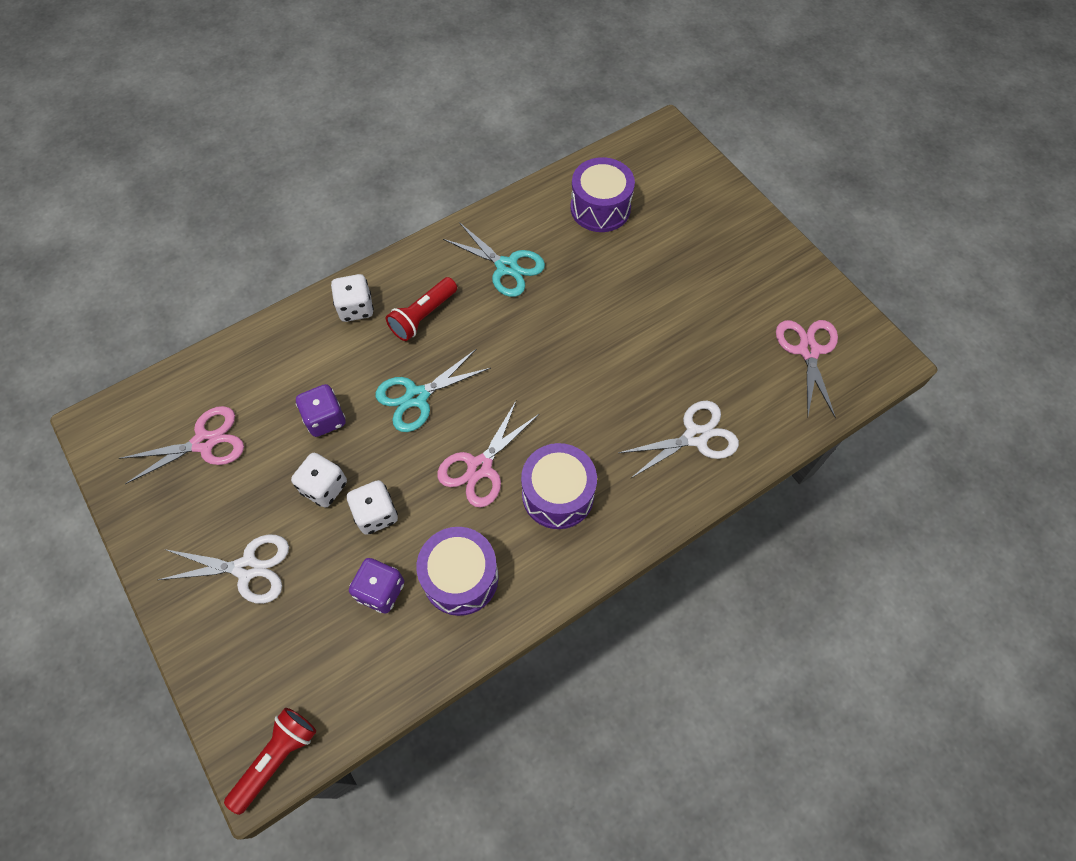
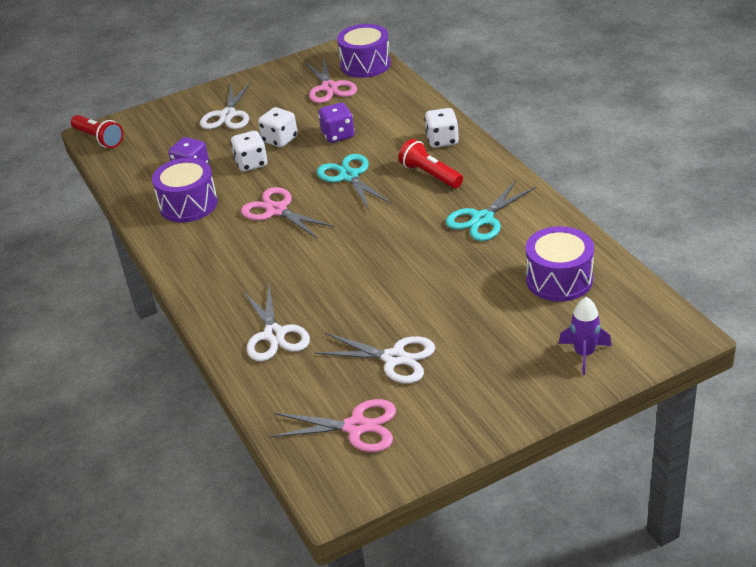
camera: 100 degrees right, 25 degrees down
(558, 494) = (241, 251): purple drum -> purple drum (365, 64)
(696, 193) = (584, 354): none -> purple rocket
(718, 328) = (394, 358): none -> white scissors

